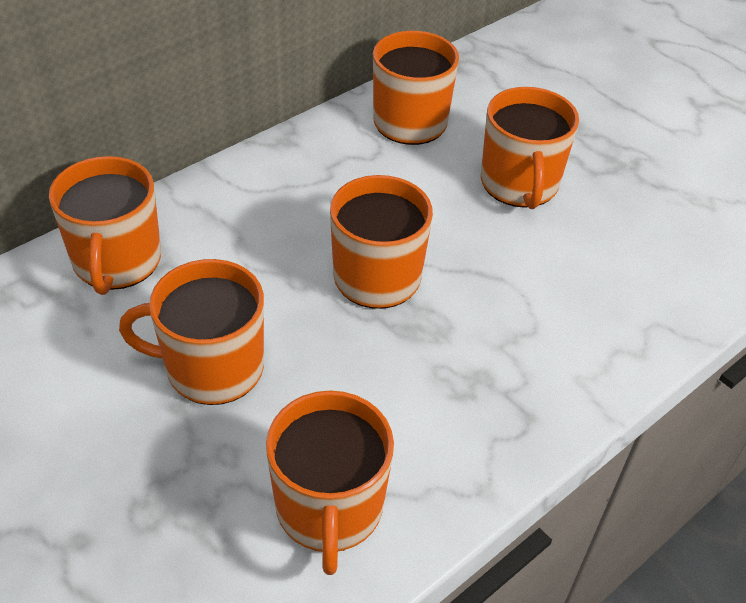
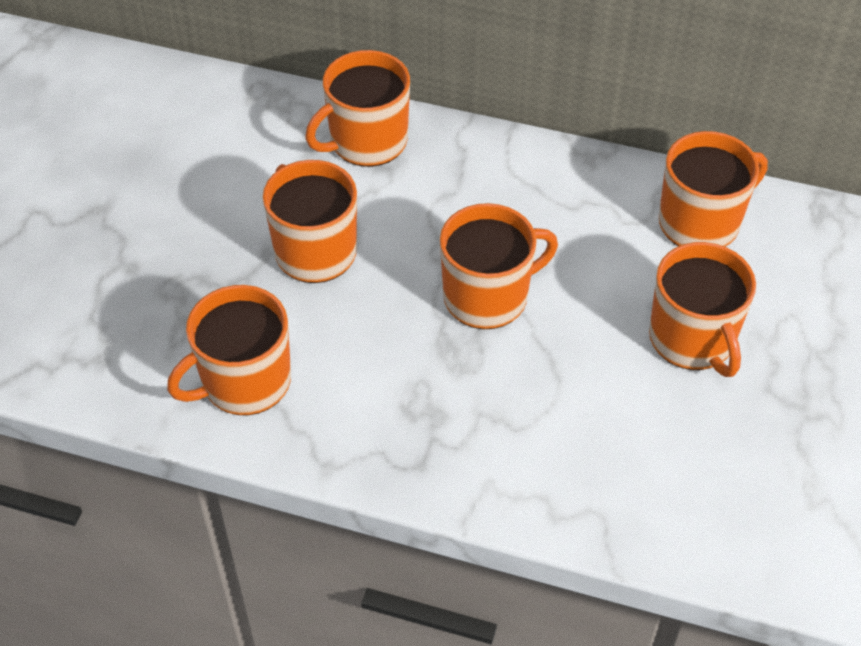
camera: 60 degrees right, 5 degrees up
(519, 184) = (692, 339): orange mug -> orange mug turned 75 degrees counterclockwise

